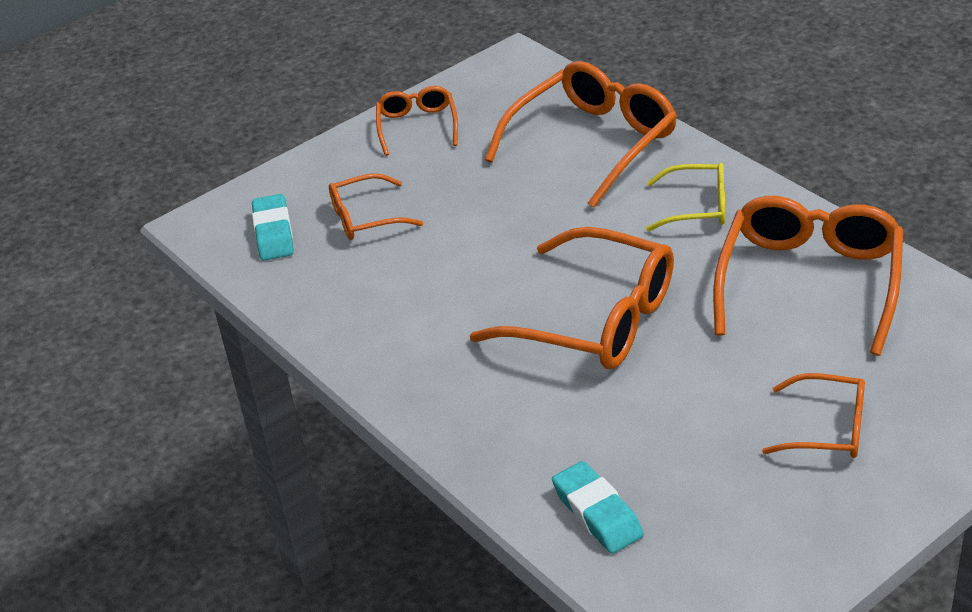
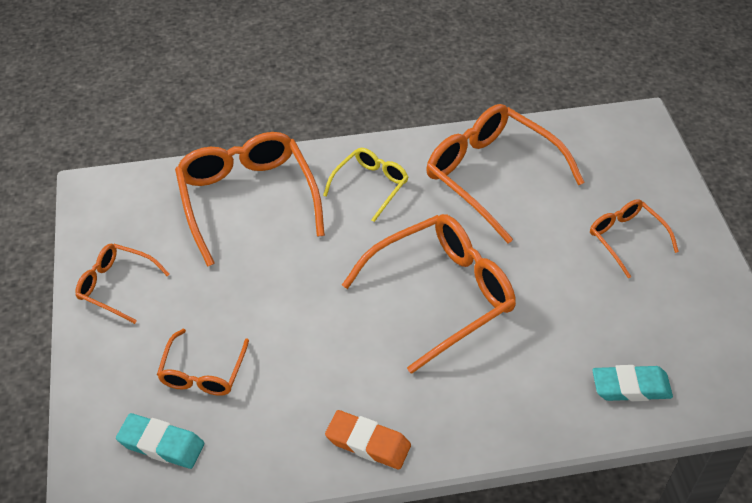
camera: 65 degrees left, 10 degrees up
(368, 350) = (368, 443): none -> orange eraser
(827, 428) = (626, 239): orange glasses -> orange glasses turned 75 degrees counterclockwise

